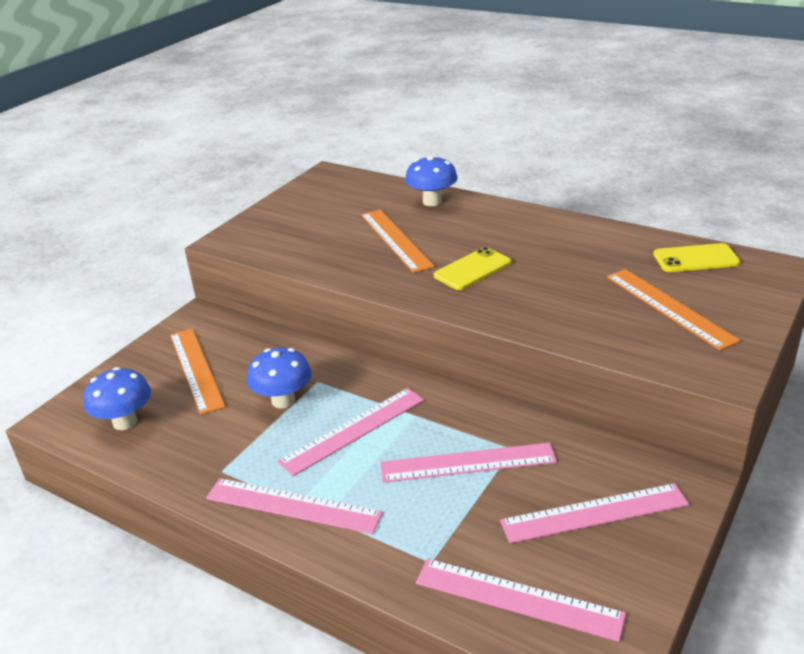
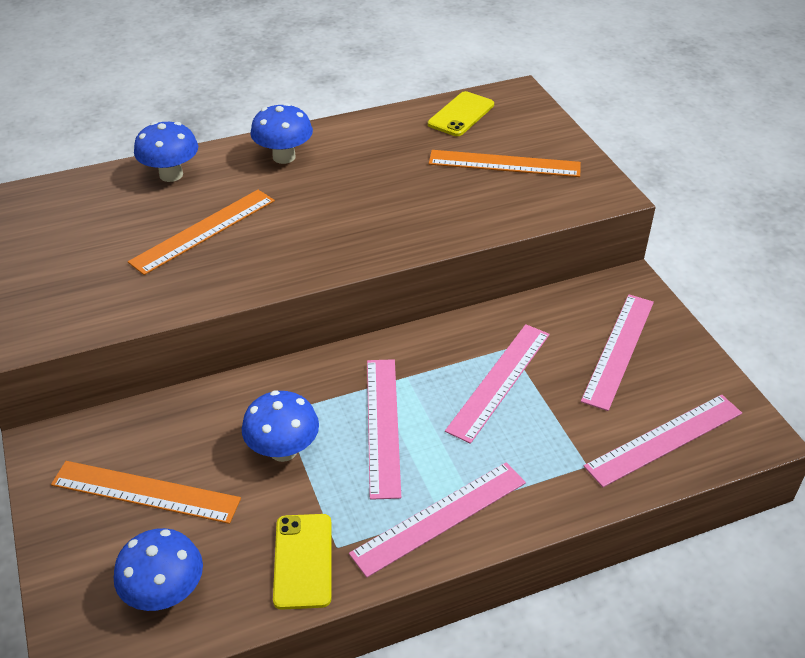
camera: 55 degrees left, 10 degrees up
(395, 240) = (204, 231): orange ruler -> orange ruler turned 60 degrees counterclockwise
(472, 269) = (321, 218): yellow phone -> yellow phone (303, 561)
(514, 224) = (284, 157): none -> blue mushroom

